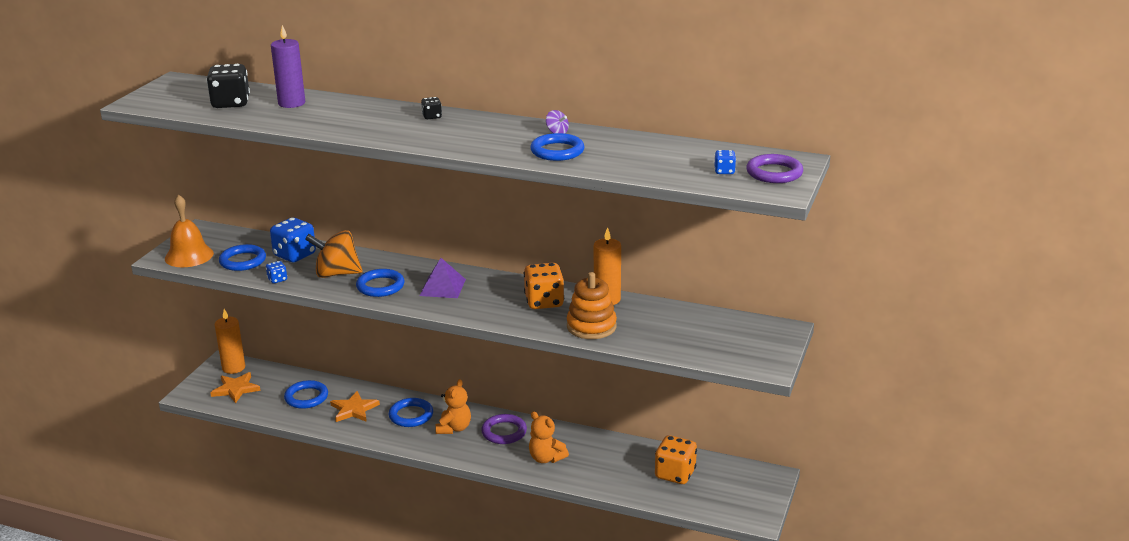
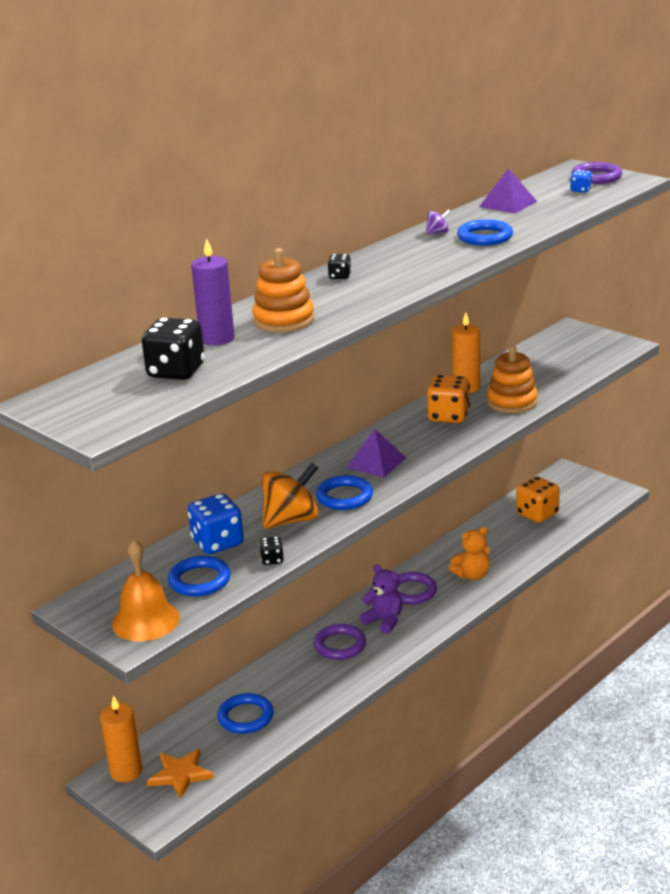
camera: 65 degrees left, 0 degrees up
(277, 279) = (272, 560): blue dice -> black dice
(333, 115) = (283, 320): none -> orange stacking toy
(336, 274) = (291, 520): orange spinning top -> orange spinning top turned 150 degrees counterclockwise
(354, 409) = (298, 684): orange star -> none
(411, 415) = (340, 645): blue ring -> purple ring
(454, 428) = (384, 621): orange teddy bear -> purple teddy bear
(657, 147) = (508, 204): none -> purple pyramid

